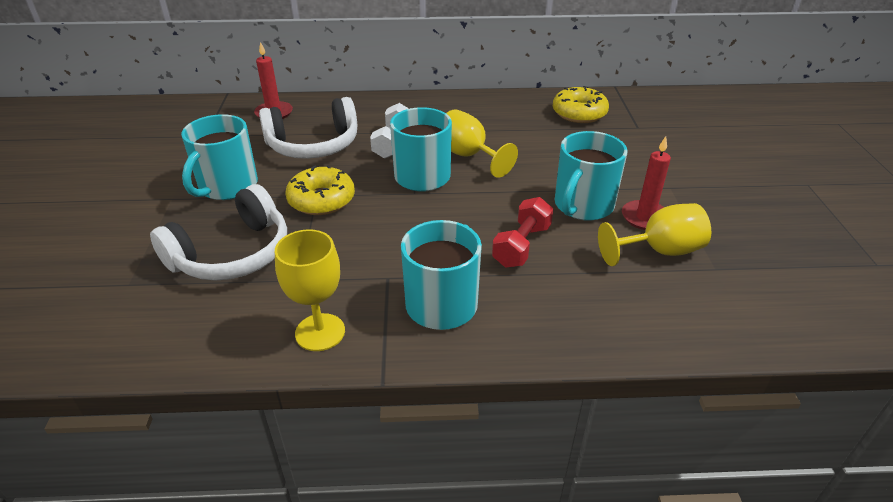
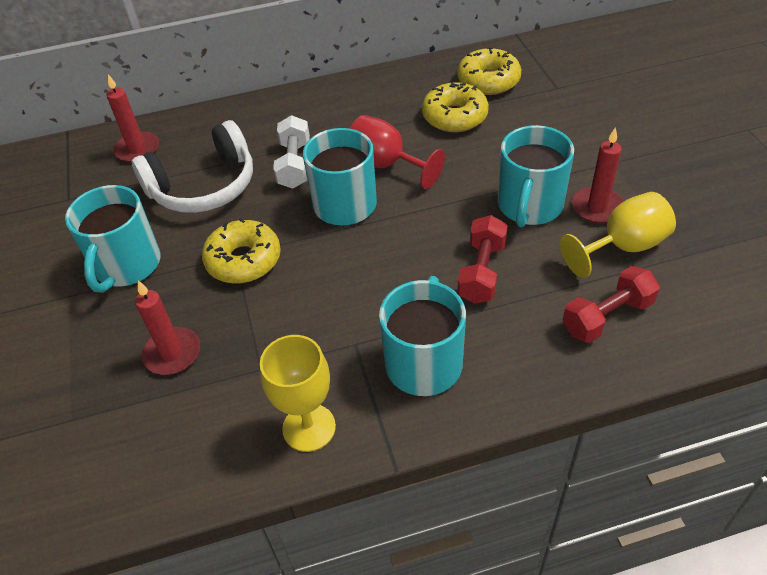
camera: 10 degrees left, 10 degrees up
(232, 254) = (172, 353): white headphones -> red candle
(468, 156) = (386, 165): yellow goblet -> red goblet
(540, 133) = (454, 116): none -> yellow donut
(626, 302) = (607, 316): none -> red dumbbell

